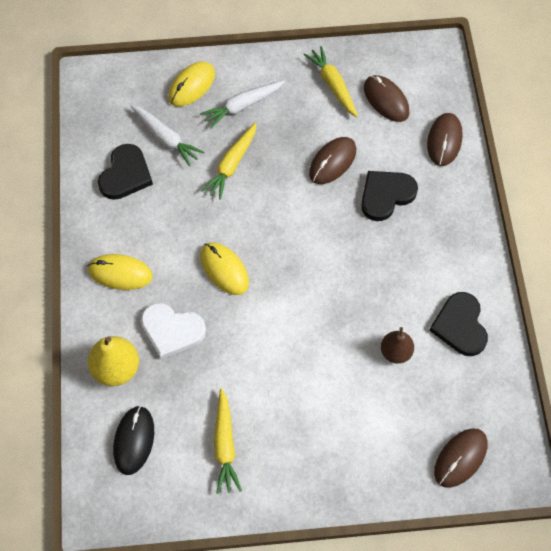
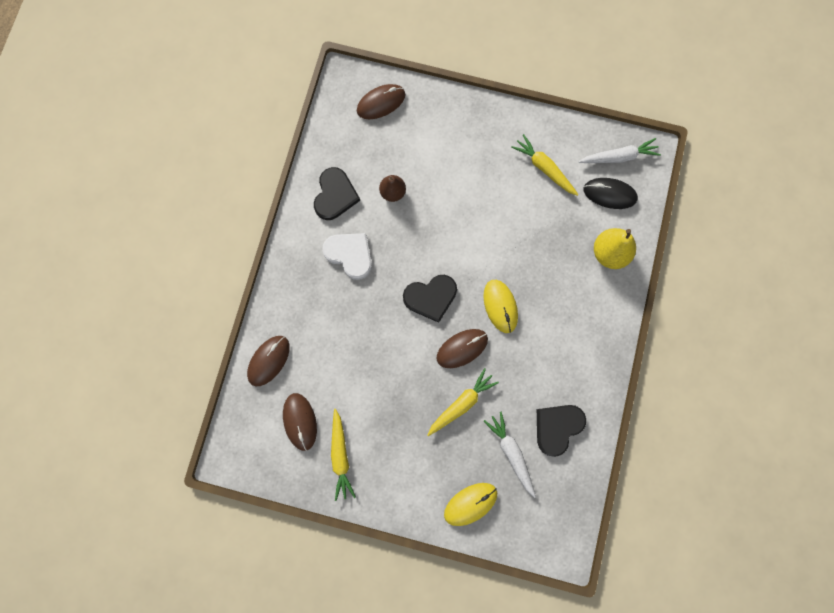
camera: 160 degrees left, 15 degrees up
(120, 273) = (586, 333): yellow mouse -> none
(134, 440) = (609, 194): black mouse -> black mouse turned 75 degrees clockwise
(171, 330) = (558, 269): white heart -> white heart (350, 255)
(225, 445) = (544, 168): yellow carrot -> yellow carrot turned 60 degrees counterclockwise
(242, 106) = (431, 463): white carrot -> white carrot (618, 157)
(332, 162) = (373, 375): brown mouse -> brown mouse (462, 348)
(386, 195) = (342, 326): black heart -> black heart (431, 297)

